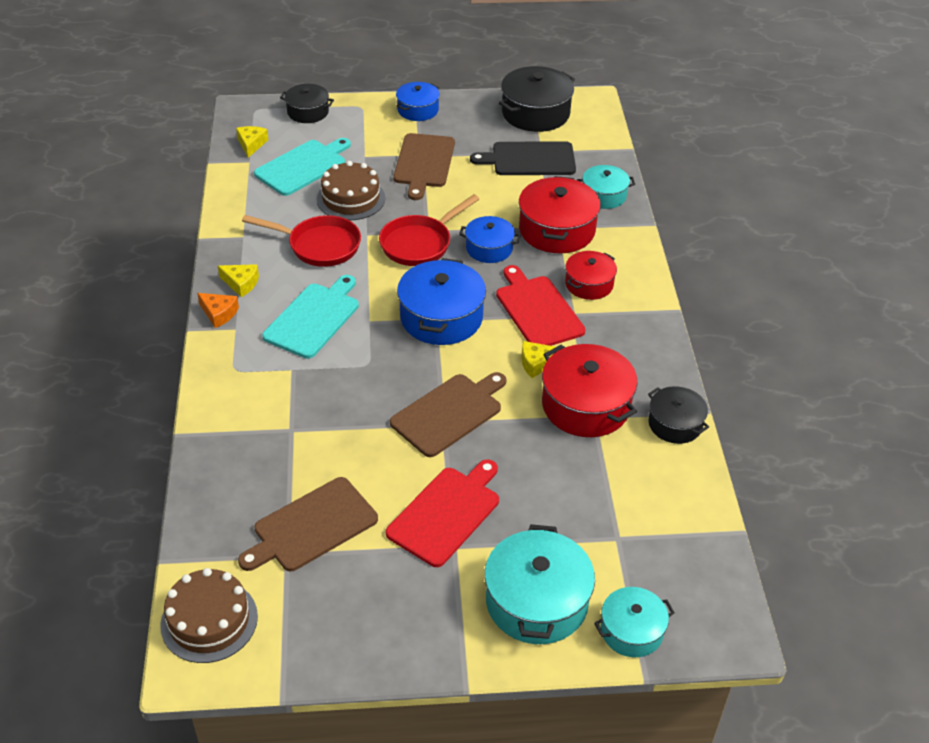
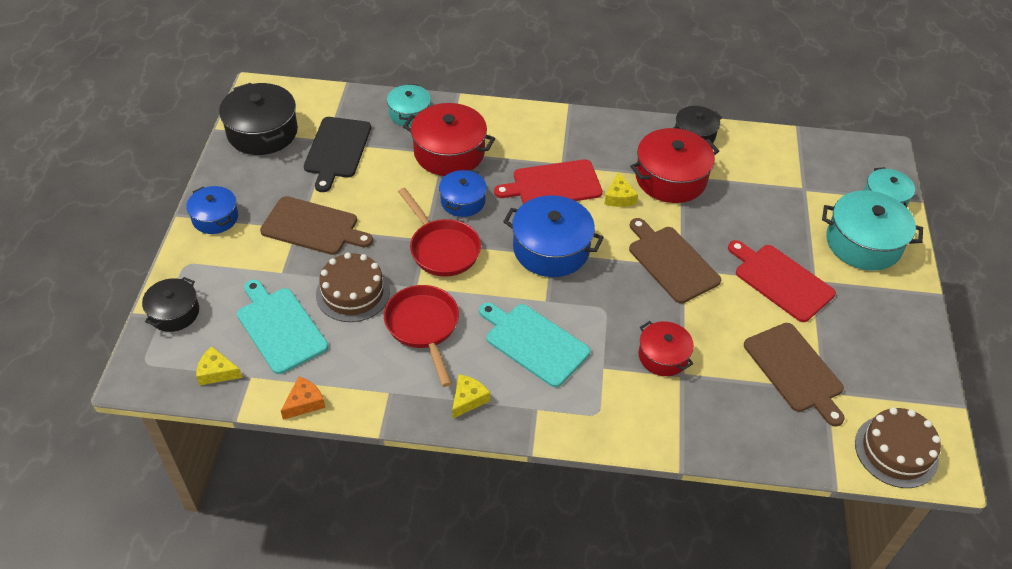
camera: 80 degrees left, 5 degrees up
(219, 313) = (511, 422): orange cheese -> orange cheese (304, 402)
(319, 246) = (423, 327): red pan -> red pan turned 45 degrees counterclockwise
(589, 284) = (527, 147): red pot -> red pot (663, 356)

